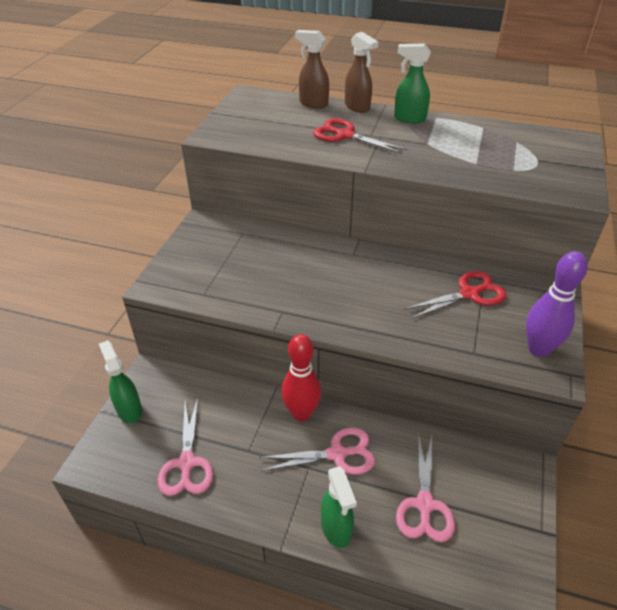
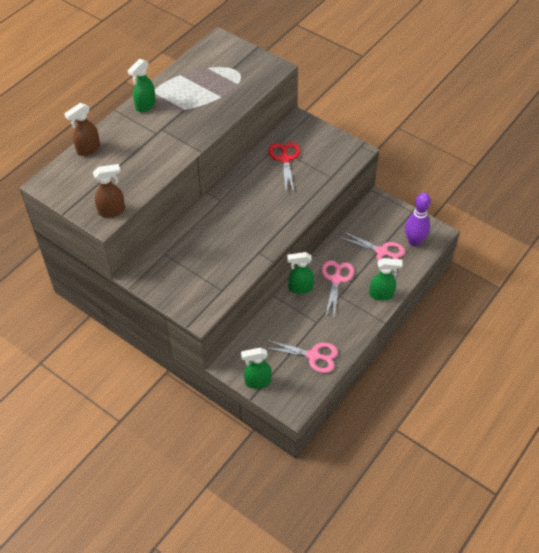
camera: 70 degrees left, 10 degrees up
(301, 413) = (300, 288): red bowling pin -> green spray bottle
(345, 135) = (148, 146): red scissors -> none
(357, 107) = (110, 126): brown spray bottle -> brown spray bottle (112, 211)
(538, 349) = (340, 149): purple bowling pin -> purple bowling pin (414, 241)

